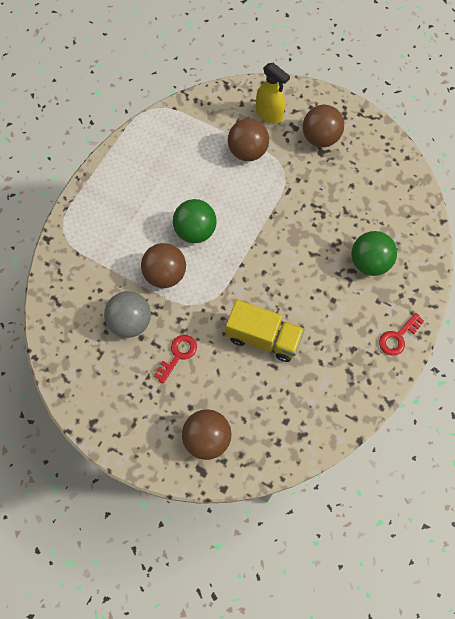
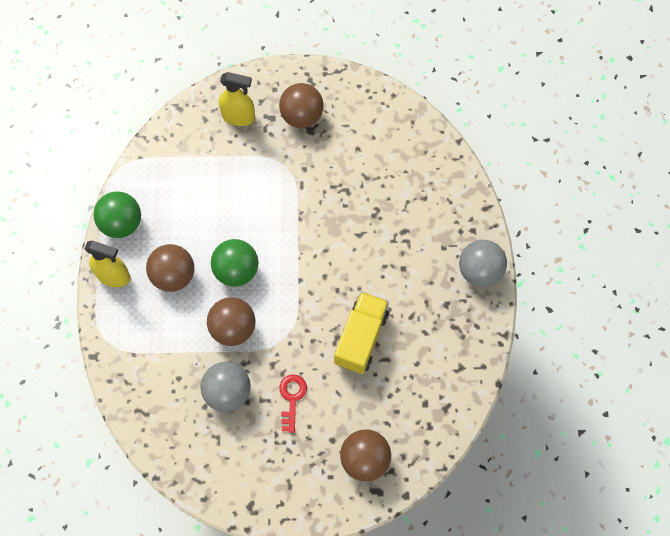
camera: 30 degrees left, 0 degrees up
(99, 186) = (114, 276): none -> yellow spray bottle
(247, 152) = (240, 165): brown ball -> brown ball (174, 276)
(263, 338) = (361, 338): yellow truck -> yellow truck turned 60 degrees counterclockwise
(369, 263) = (415, 215): green ball -> green ball (122, 224)
(398, 337) = (479, 271): red key -> grey ball

